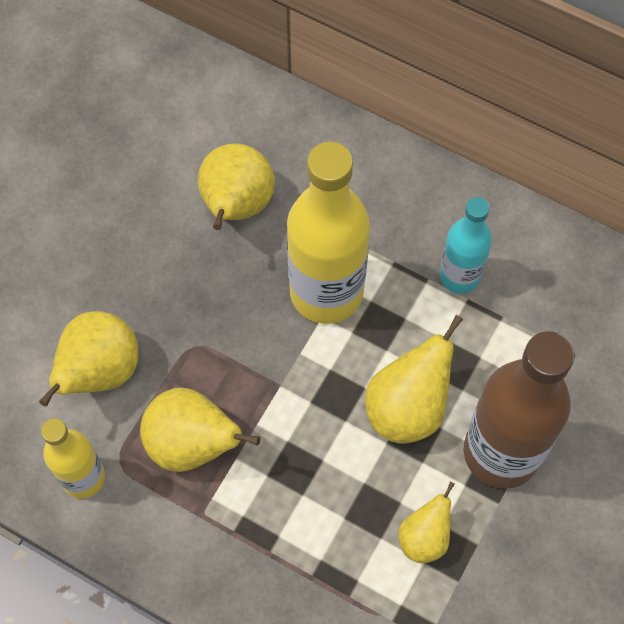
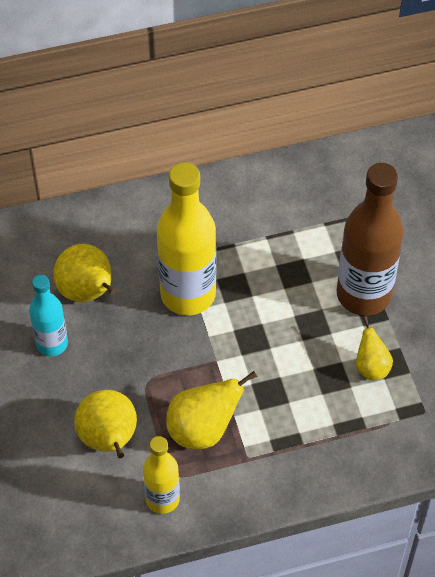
camera: 45 degrees left, 10 degrees down
(408, 408) = (294, 314): yellow pear -> none
(459, 276) = (248, 228): turquoise bottle -> turquoise bottle (52, 344)

